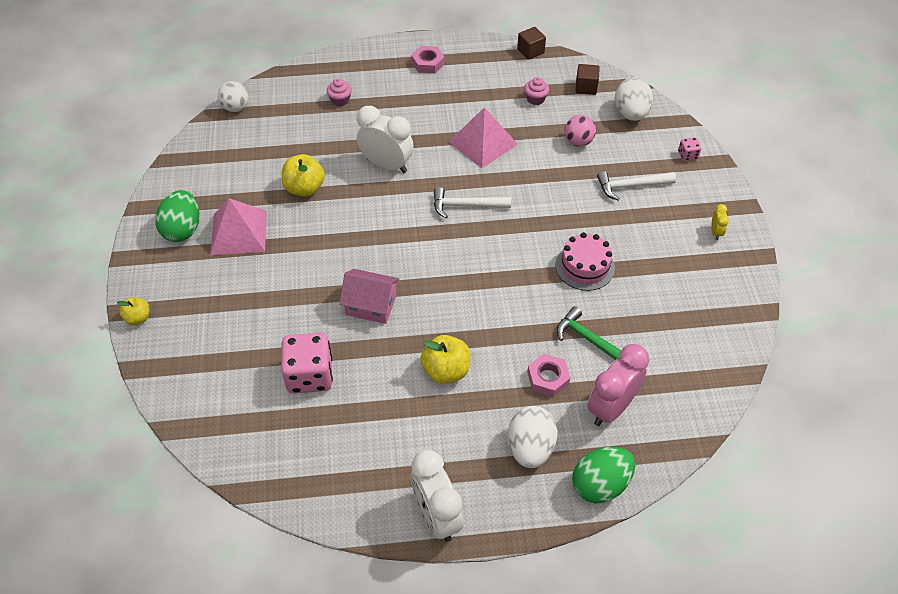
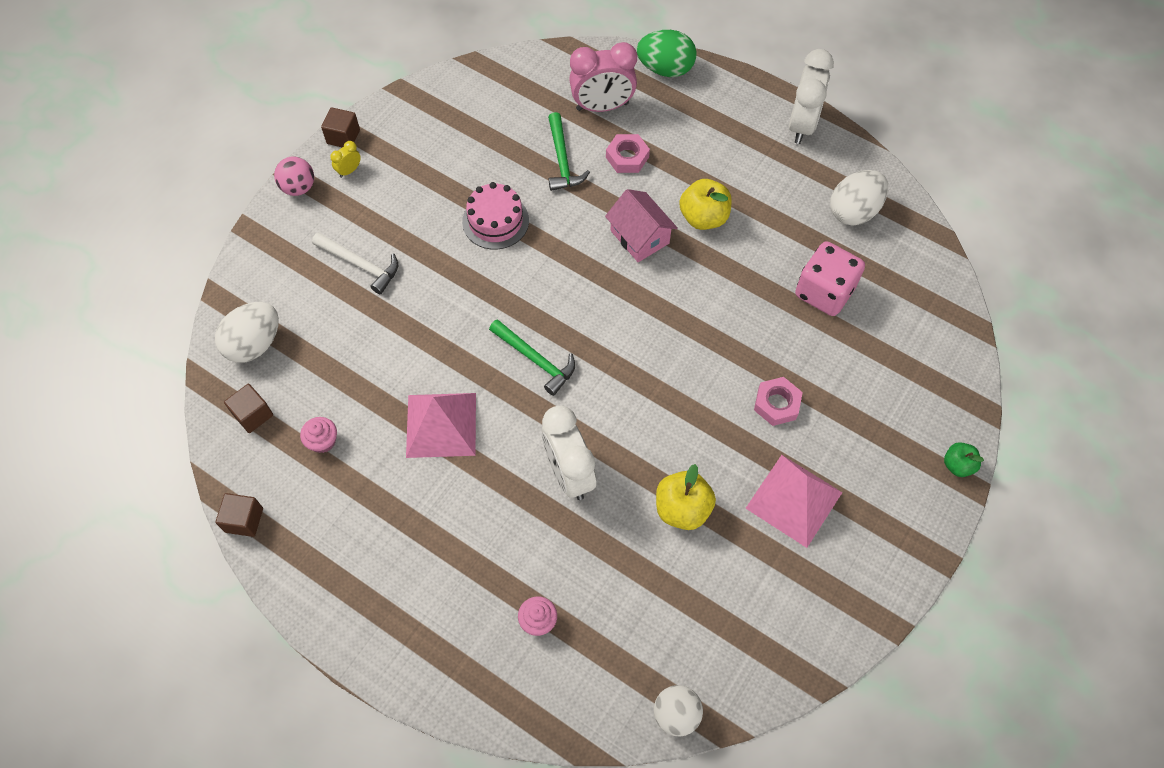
camera: 140 degrees left, 10 degrees up
(138, 318) = (957, 465): yellow apple -> green apple
(183, 229) = (854, 550): green egg -> none
(371, 305) = (719, 319): pink house -> pink house (640, 237)
(428, 63) = (379, 600): pink nut -> pink nut (777, 404)
(466, 205) = (535, 360): white hammer -> green hammer
(530, 448) = (691, 121): white egg -> white egg (854, 211)
(578, 142) = (347, 351): pink ball -> pink ball (298, 187)
(687, 155) = (268, 257): pink dice -> none
(751, 250) = (343, 137): none -> brown cube

